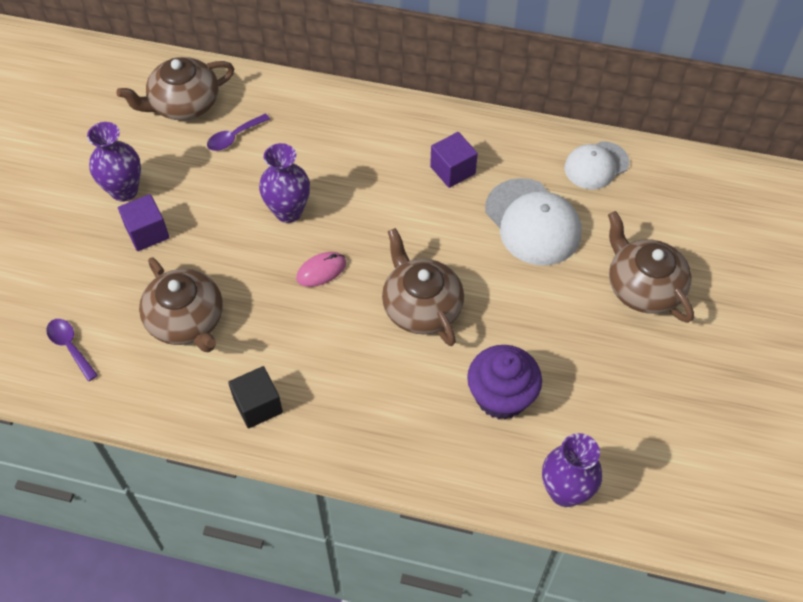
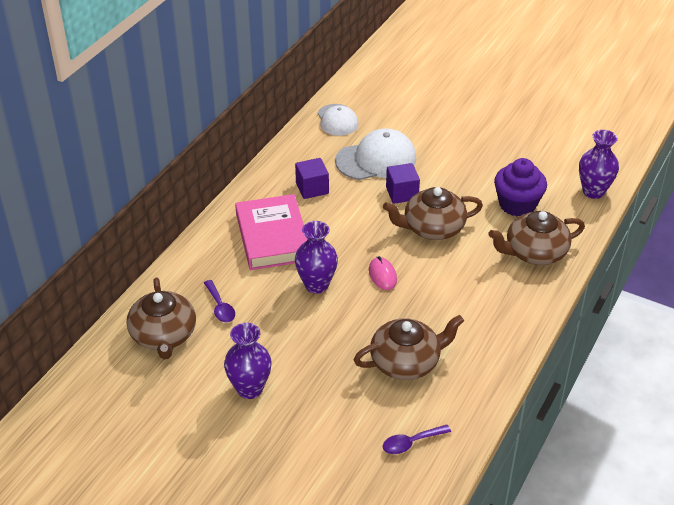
camera: 75 degrees left, 15 degrees down
(147, 232) = (304, 377): purple cube -> purple cube (402, 193)
(258, 405) = (497, 329): black cube -> none
(355, 154) = (272, 237): none -> pink book
(643, 287) = (447, 124): brown teapot -> brown teapot (534, 252)

